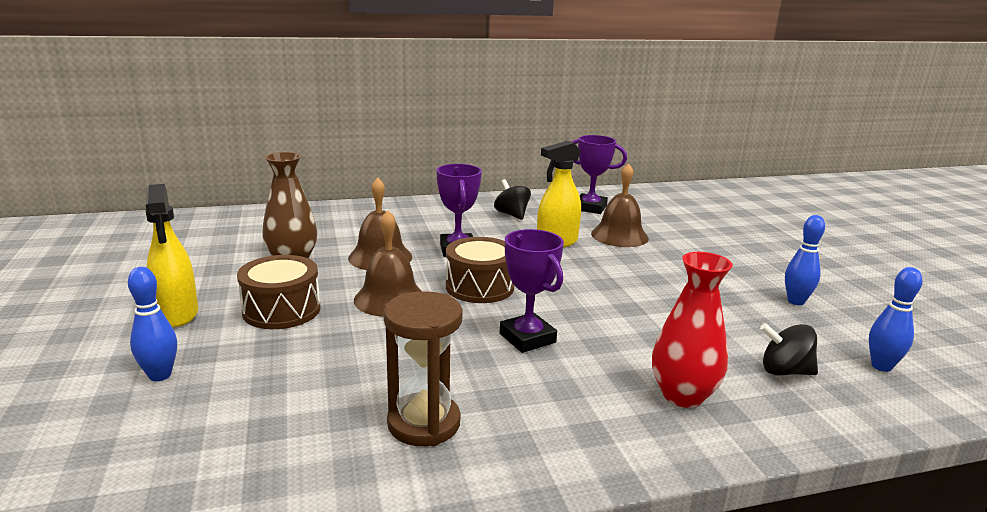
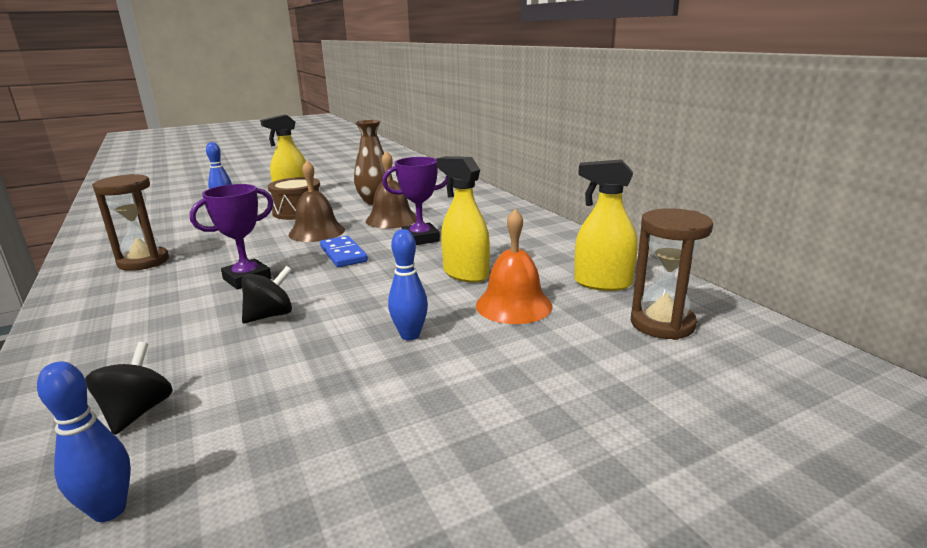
camera: 80 degrees right, 0 degrees up
(480, 287) = (343, 254): brown drum -> blue domino
(512, 215) = (532, 248): black spinning top -> black spinning top (270, 315)
(590, 208) = (602, 283): purple trophy -> yellow spray bottle
(619, 235) = (513, 305): brown bell -> orange bell
(652, 206) = (662, 324): none -> brown hourglass
(682, 395) = (124, 347): red vase -> none
(796, 301) = (331, 444): blue bowling pin -> blue bowling pin (410, 335)

